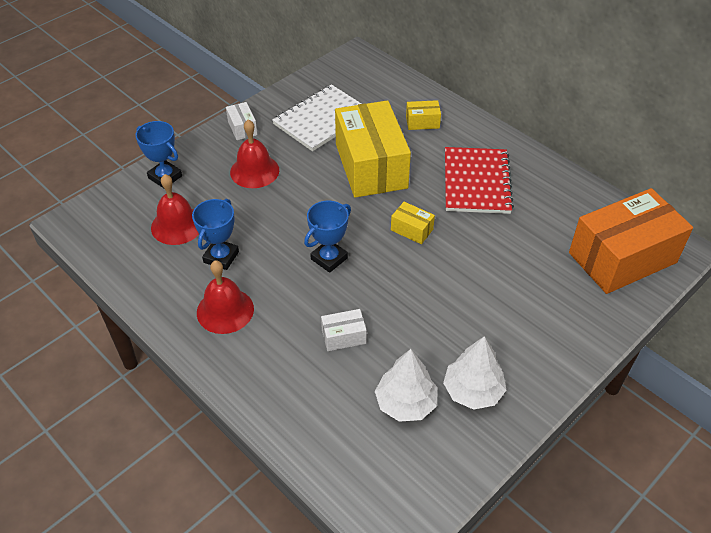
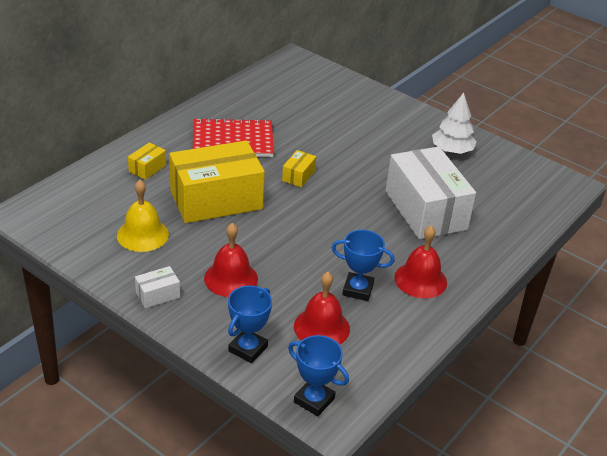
camera: 100 degrees left, 10 degrees down
(322, 119) = (142, 234): white notebook -> yellow bell
(329, 258) = (343, 221): blue trophy -> blue trophy (314, 400)
(343, 336) = (425, 210): white box -> white box, size x2.42
(406, 403) = (474, 179): white tree -> none
(422, 122) = (147, 168): yellow box -> yellow box turned 45 degrees clockwise
(622, 258) = (308, 81): orange box -> none

